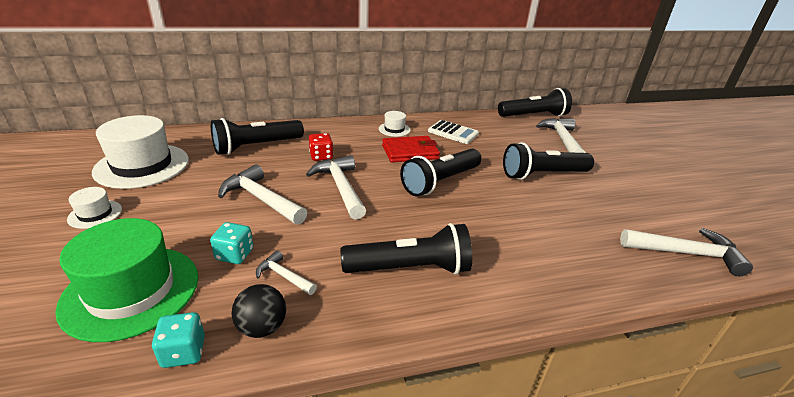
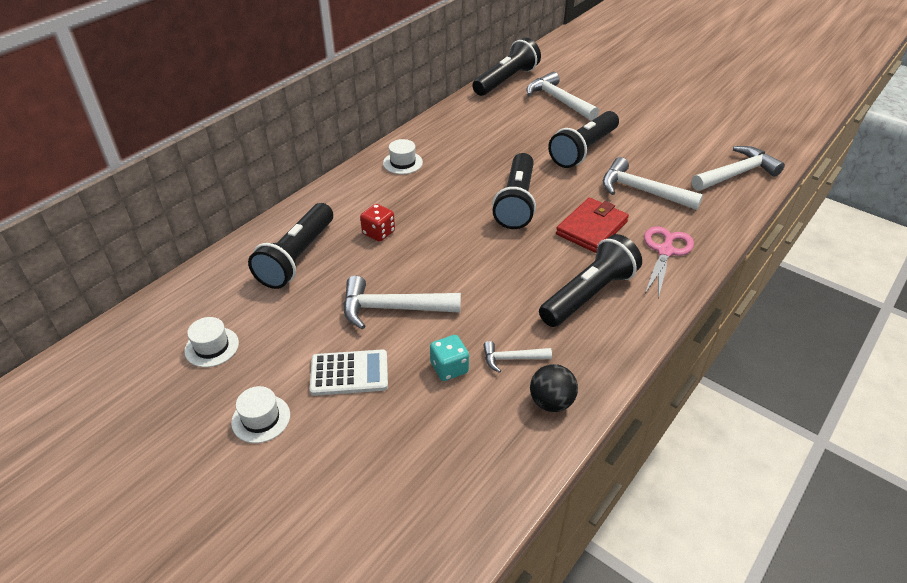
camera: 35 degrees left, 10 degrees up
(131, 291) = (417, 447): green hat -> none
(142, 165) = (212, 347): white hat -> white hat, size x0.46
(184, 352) = (525, 453): turquoise dice -> none
(340, 187) = (443, 255): white hammer -> white hammer (641, 191)
(410, 152) = (452, 183): red wallet -> red wallet (591, 228)
(453, 132) = (461, 139): white calculator -> white calculator (349, 373)
(527, 275) = (665, 251): none -> pink scissors

